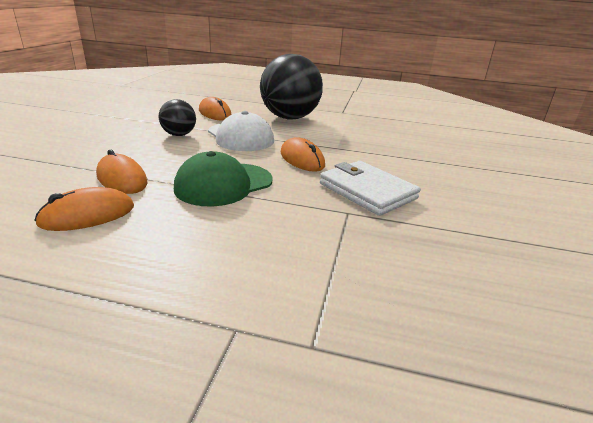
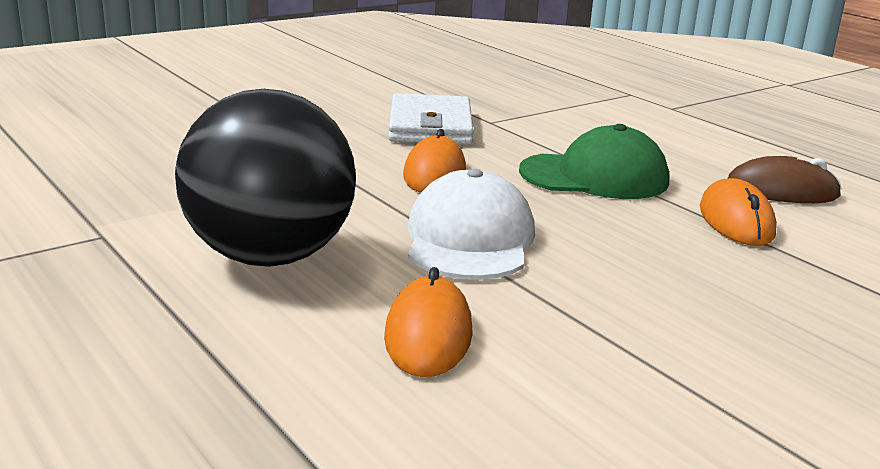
camera: 140 degrees left, 5 degrees down
(87, 215) = (782, 191): orange mouse -> brown mouse
(179, 135) = (591, 282): black ball -> none

